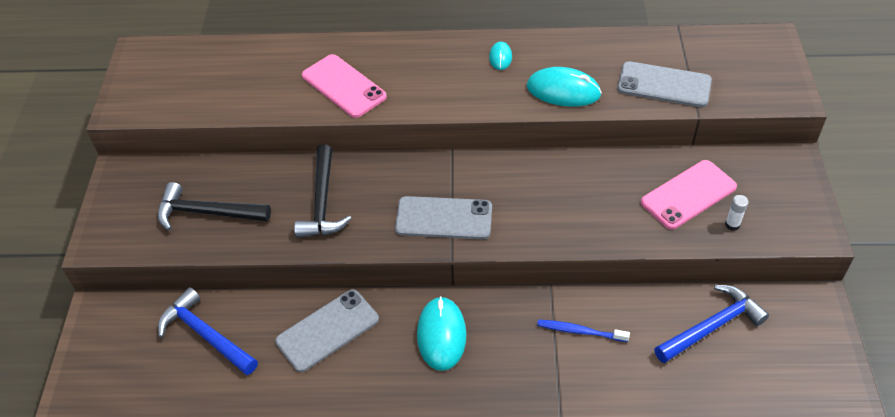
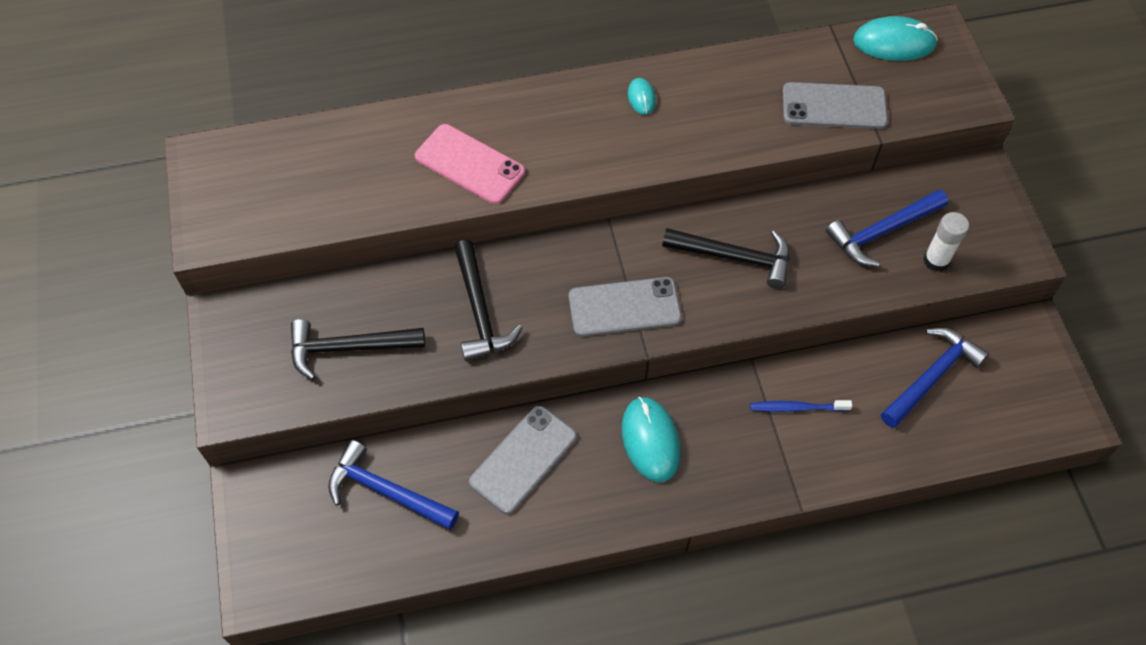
camera: 15 degrees left, 10 degrees up
(551, 194) = (735, 257): none -> black hammer
(563, 90) = (725, 131): turquoise mouse -> turquoise mouse (894, 42)
(688, 194) = (882, 232): pink phone -> blue hammer
(732, 225) = (936, 260): white glue stick -> white glue stick, size x1.59

